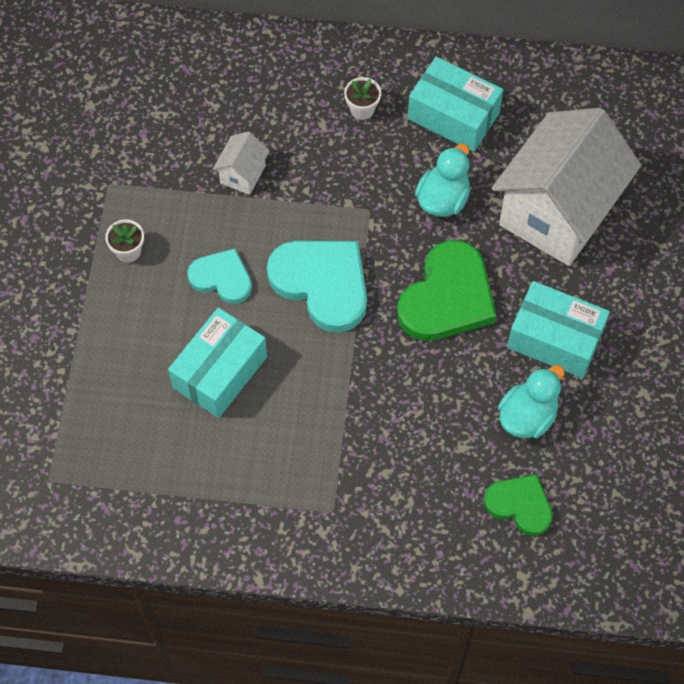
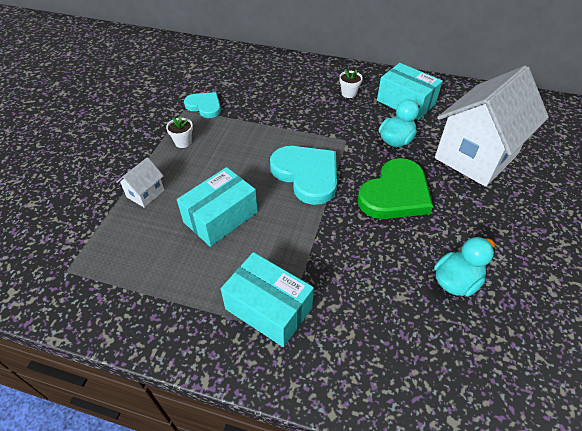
camera: 10 degrees right, 15 degrees down
(222, 278) = (239, 163): turquoise heart -> turquoise heart (204, 106)
(242, 174) = (268, 114): white house -> white house (145, 194)
(520, 505) = (450, 353): green heart -> none
(555, 339) = (477, 230): turquoise box -> turquoise box (268, 308)

